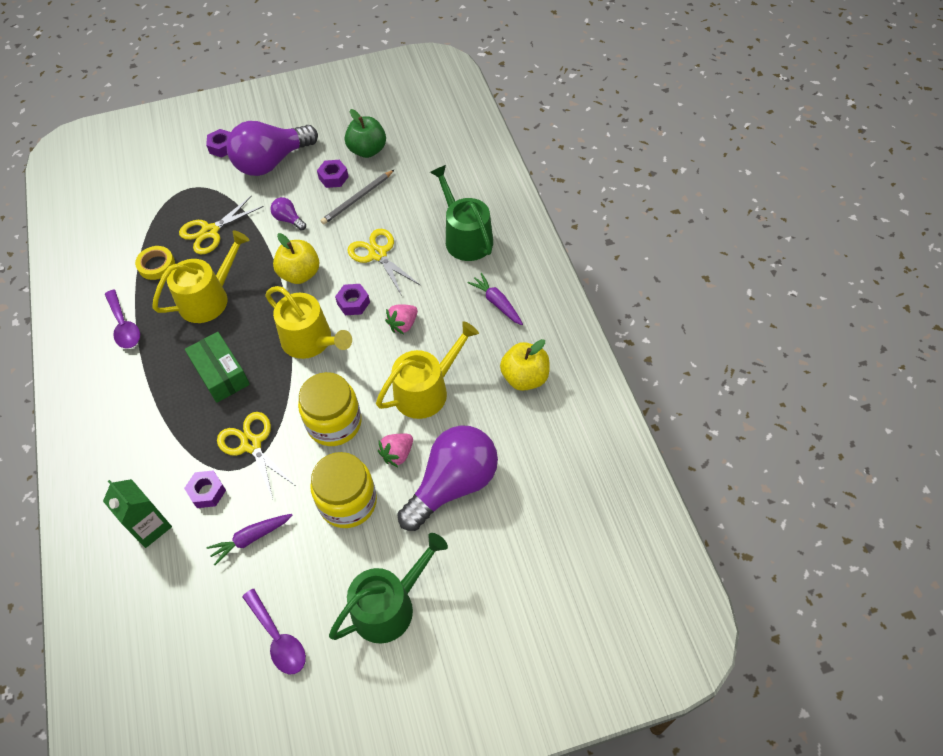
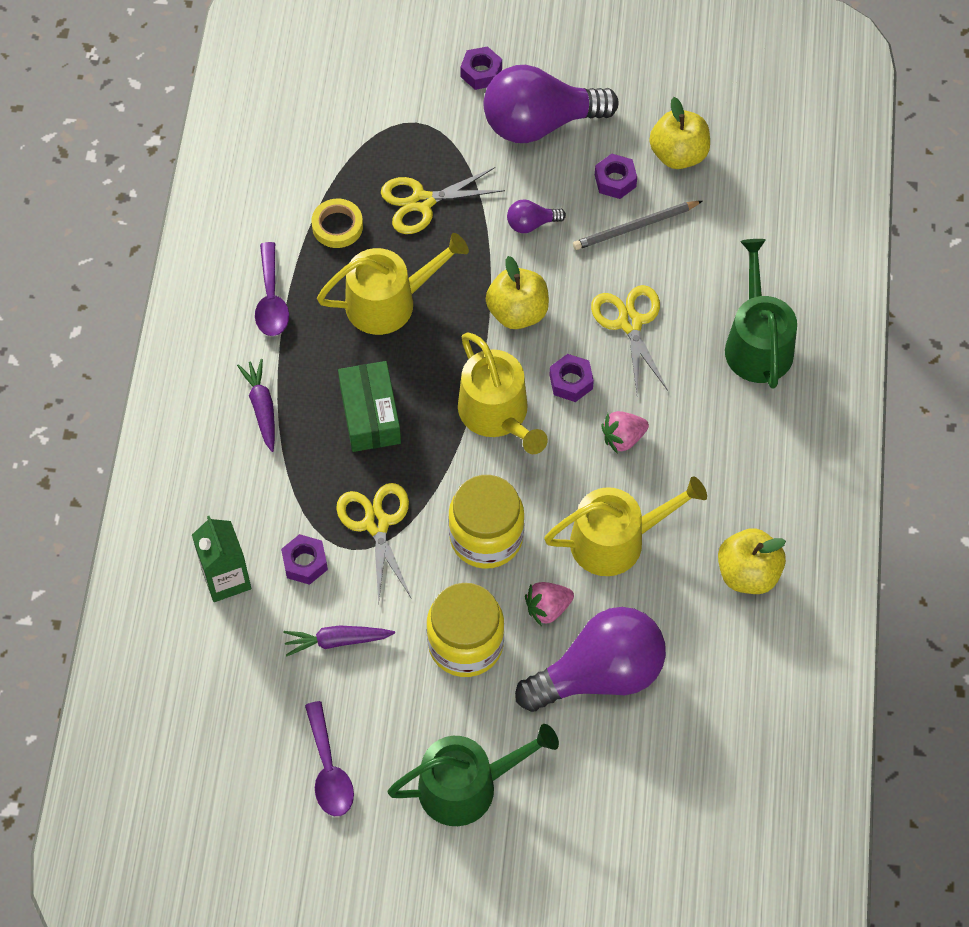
camera: 20 degrees right, 5 degrees up
(288, 219) = (531, 224): purple light bulb -> purple light bulb turned 75 degrees counterclockwise
(367, 150) = (678, 154): green apple -> yellow apple
(497, 303) = (757, 456): purple carrot -> purple carrot (262, 408)

